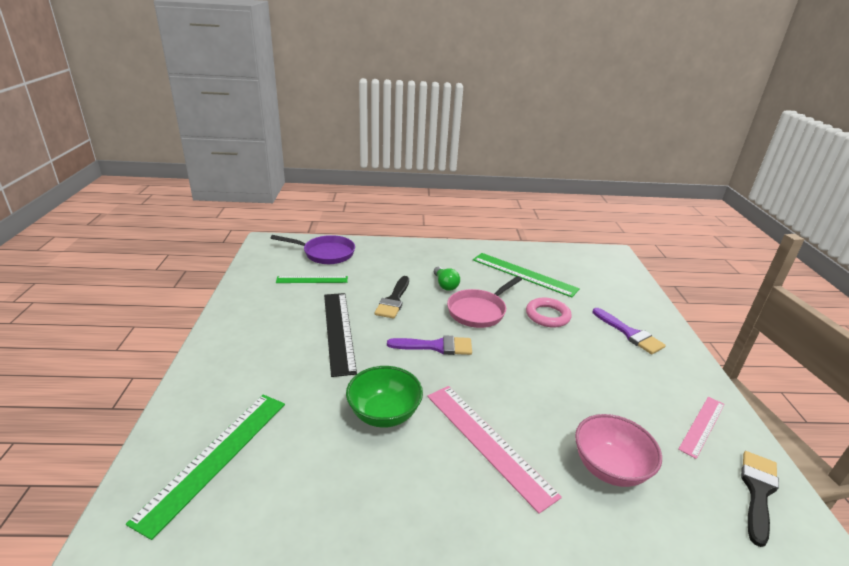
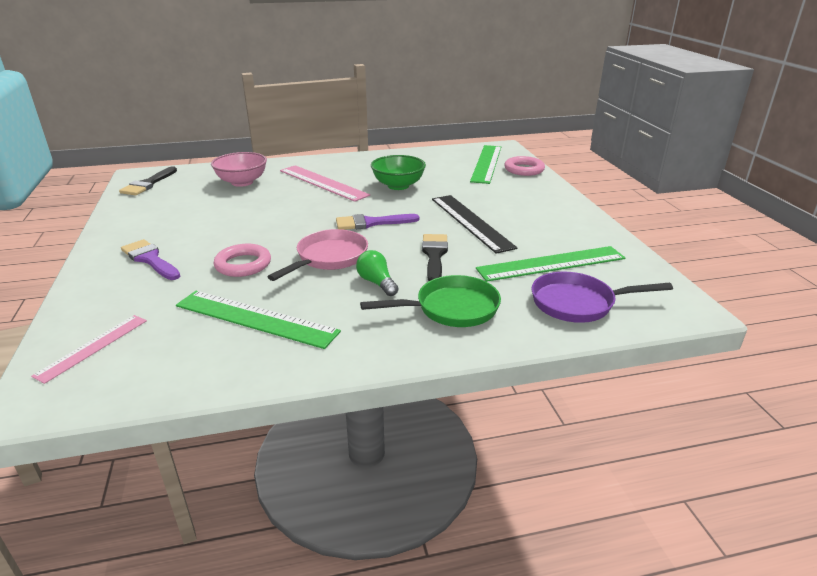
camera: 170 degrees right, 0 degrees up
(180, 425) = (524, 169): none -> pink ring
(312, 280) = (551, 263): green ruler -> green ruler, size x1.66
(403, 262) = (451, 308): none -> green pan
(702, 425) = (151, 205): pink ruler -> pink ruler (93, 347)

